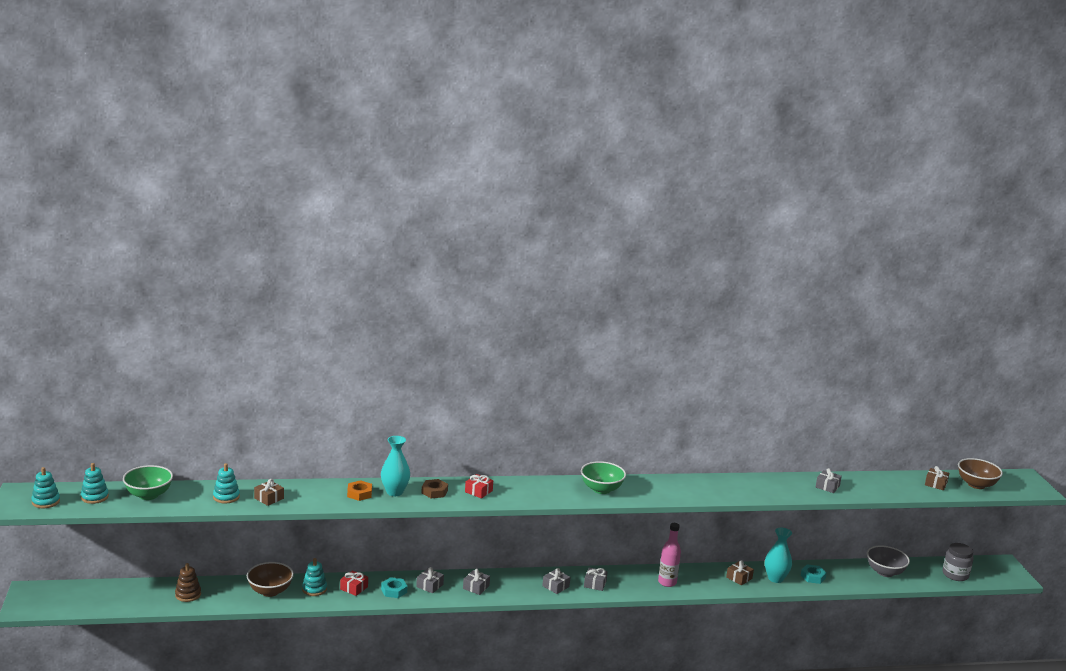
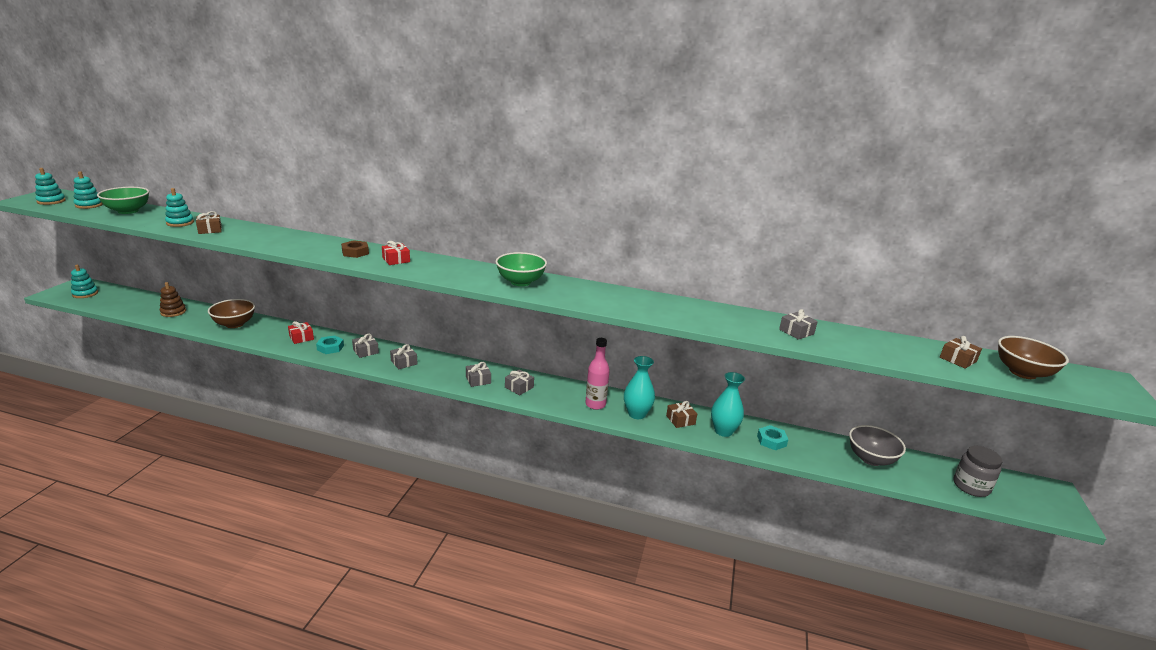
camera: 25 degrees right, 5 degrees up
(314, 589) = (270, 331): turquoise stacking toy -> turquoise stacking toy (85, 294)
(359, 494) = (288, 241): orange nut -> none
(394, 492) = (320, 246): turquoise vase -> turquoise vase (636, 414)

